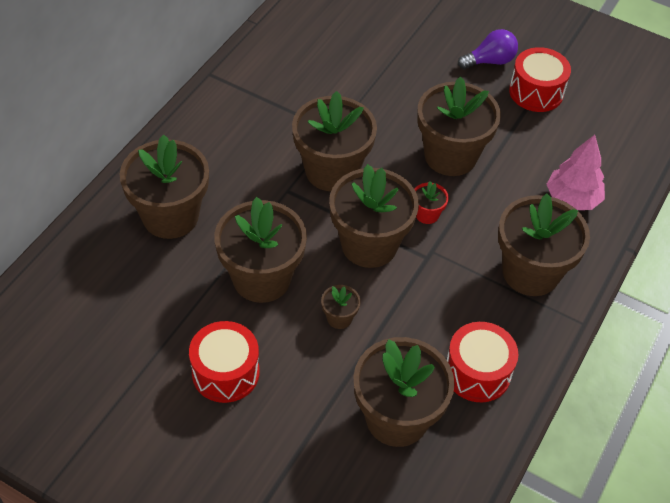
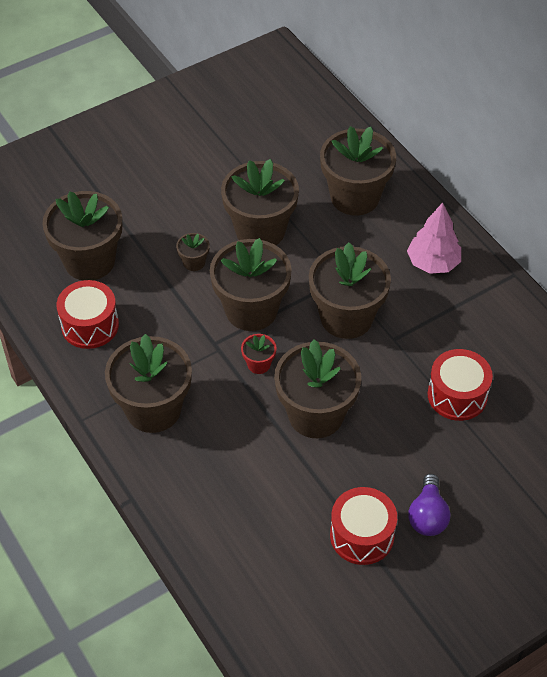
camera: 120 degrees right, 0 degrees up
(225, 372) = (191, 183): red drum -> red drum (457, 395)
(572, 199) = (209, 487): pink tree -> pink tree (433, 263)

